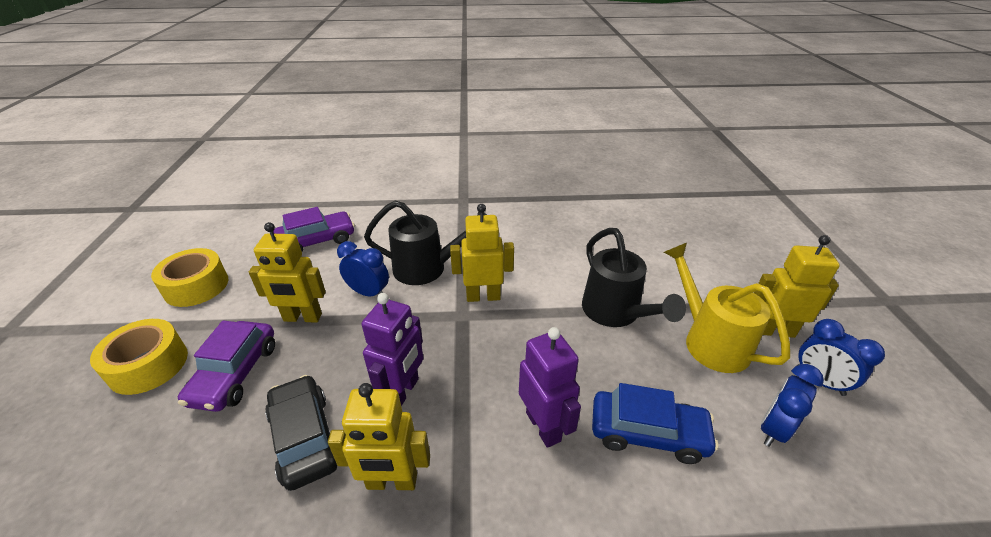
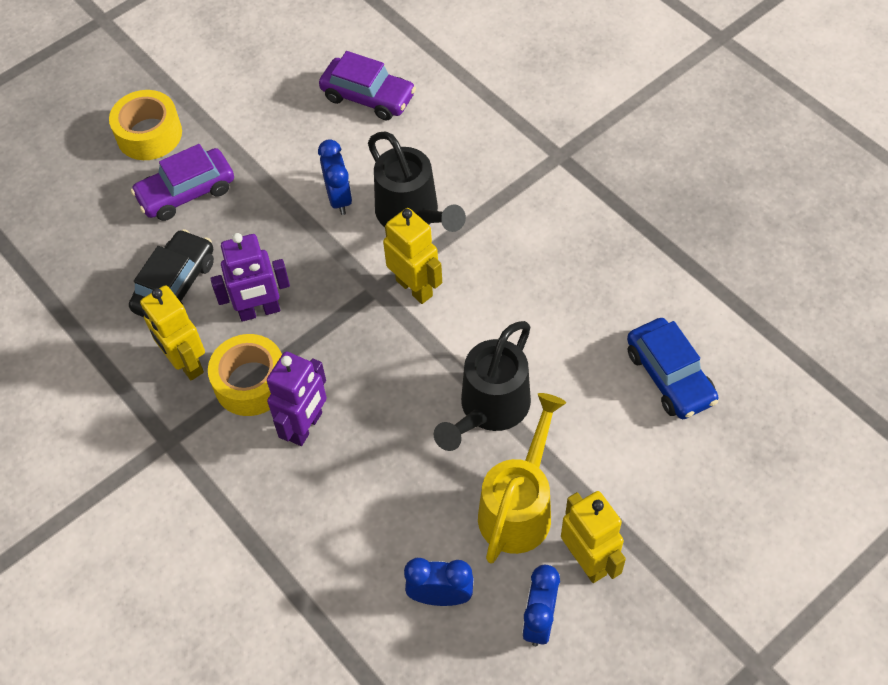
camera: 55 degrees right, 20 degrees up
(196, 286) = (237, 75): yellow tape -> yellow tape (251, 382)
(302, 318) = (270, 180): yellow robot -> none
(648, 433) = (358, 502): blue car -> blue car (670, 376)

